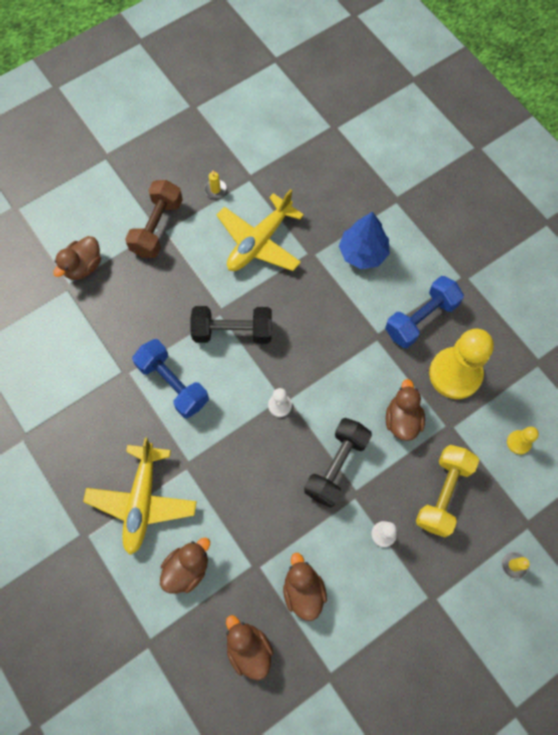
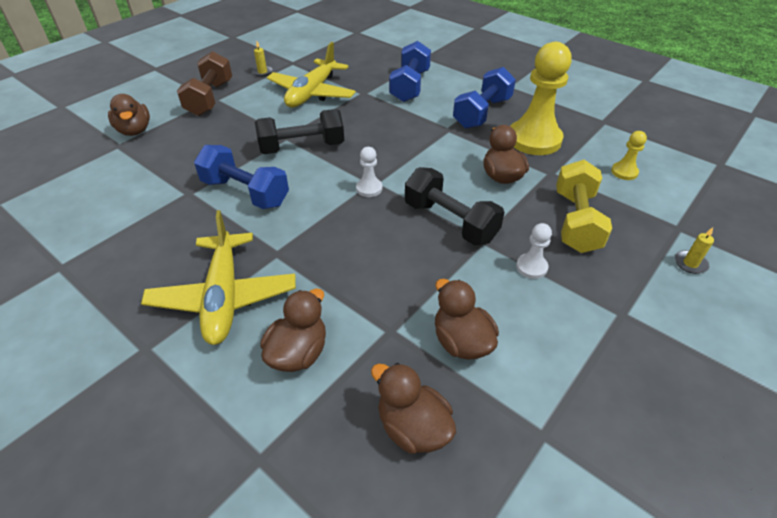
camera: 15 degrees left, 25 degrees down
(83, 266) = (135, 130): brown duck -> brown duck turned 45 degrees counterclockwise
(336, 466) = (450, 222): black dumbbell -> black dumbbell turned 60 degrees counterclockwise
(363, 253) = (410, 86): blue tree -> blue dumbbell

